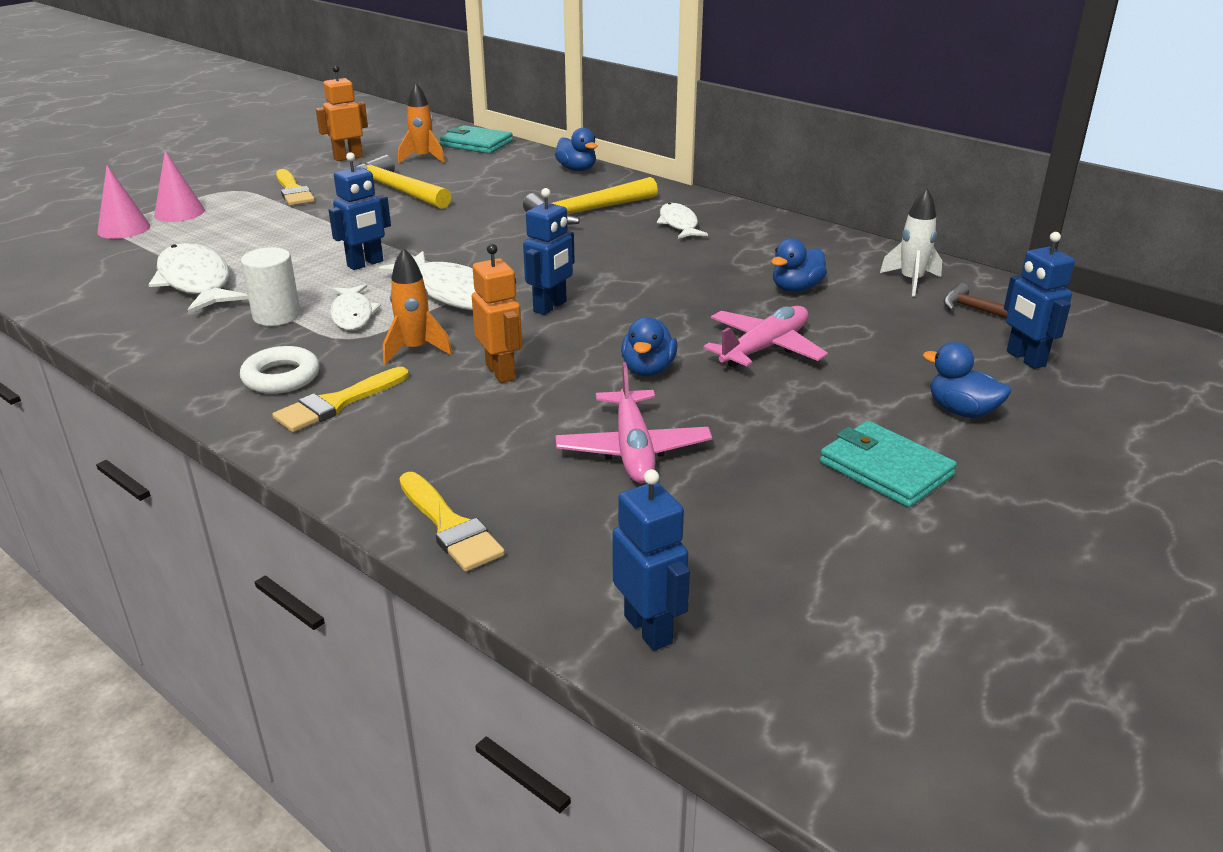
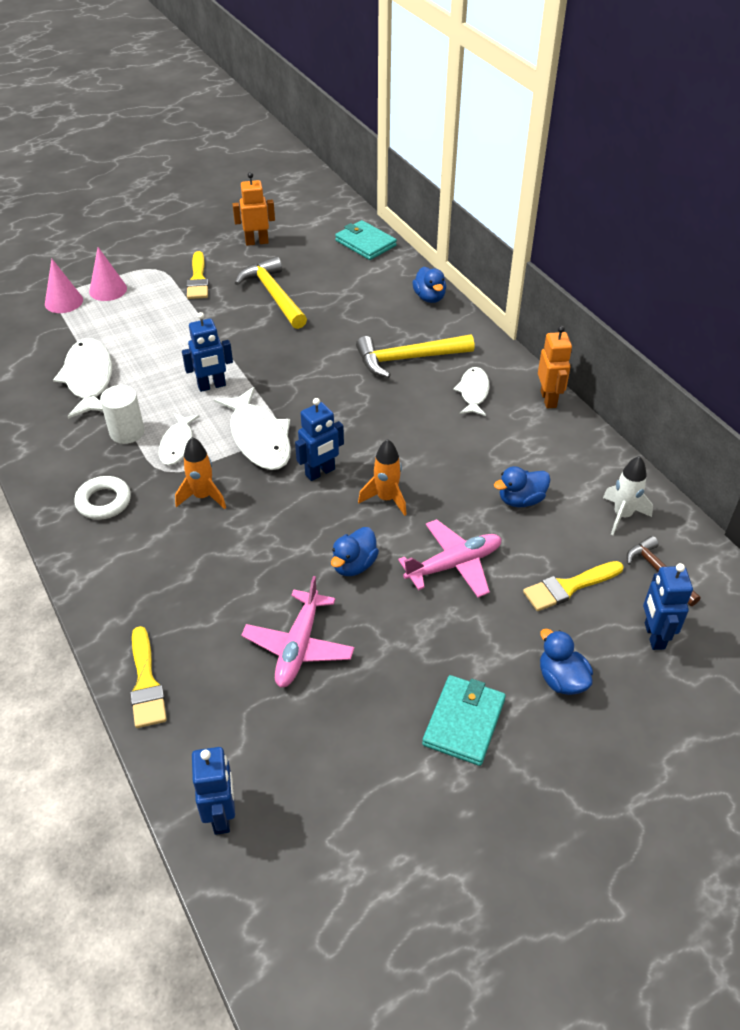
camera: 20 degrees right, 15 degrees up
(337, 403) = (128, 540): yellow brush -> yellow brush (568, 587)
(423, 158) = (314, 255): orange rocket -> orange rocket (386, 499)
(501, 372) = (250, 538): orange robot -> orange robot (548, 399)
(885, 469) = (464, 722): turquoise wallet -> turquoise wallet turned 45 degrees clockwise

